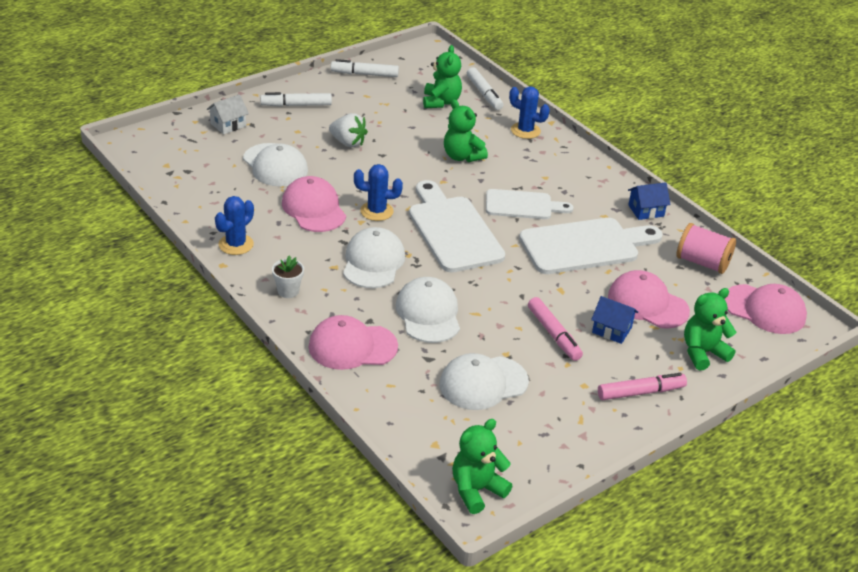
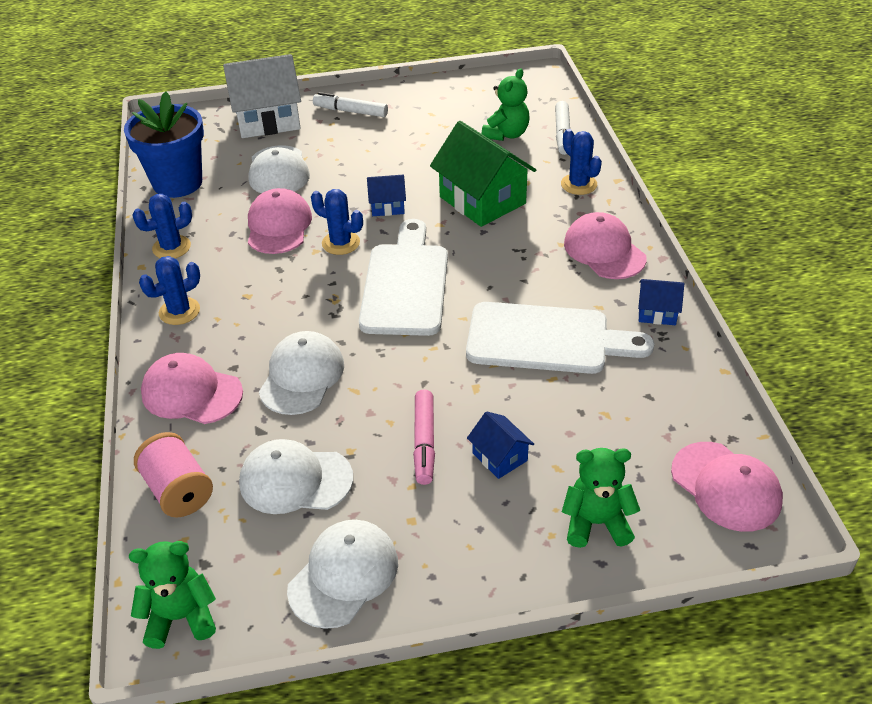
camera: 30 degrees right, 5 degrees up
(193, 192) = (177, 183): none -> blue flower pot
(228, 125) = (267, 120): white house -> white house, size x2.04
(288, 291) = (179, 311): white flower pot -> blue cactus
(348, 142) = (371, 161): white strawberry -> none
(364, 74) = (447, 90): white marker -> none
(373, 262) = (291, 300): white cap -> white cap (343, 575)
(391, 176) = (387, 206): none -> blue house
(462, 156) = (482, 200): green teddy bear -> green house
(522, 205) = (508, 272): white cutting board -> none
(641, 392) = (474, 553): pink marker -> none
(647, 304) = (571, 435): pink cap -> pink cap (604, 250)
(702, 262) = (684, 398): pink spool -> pink spool (178, 490)

